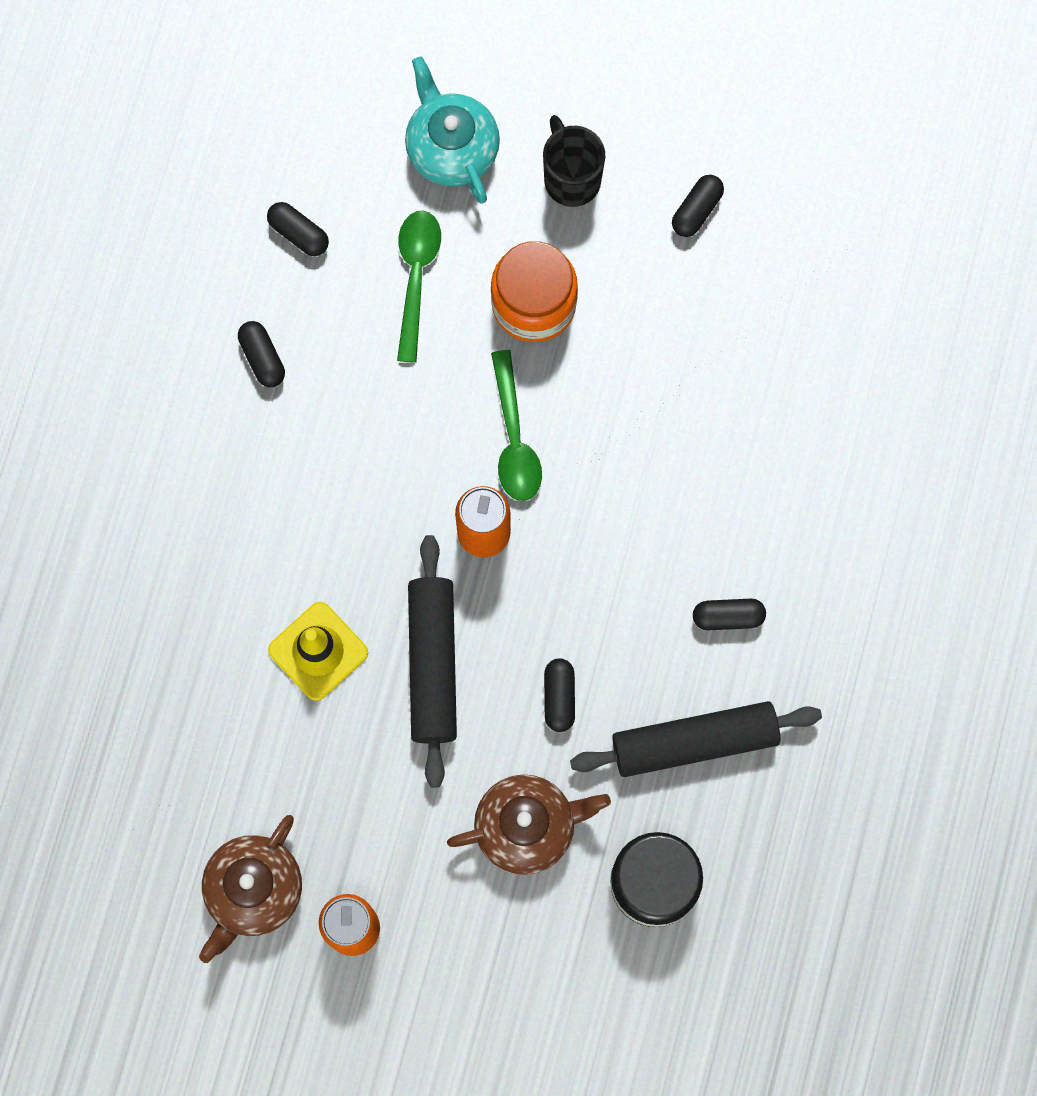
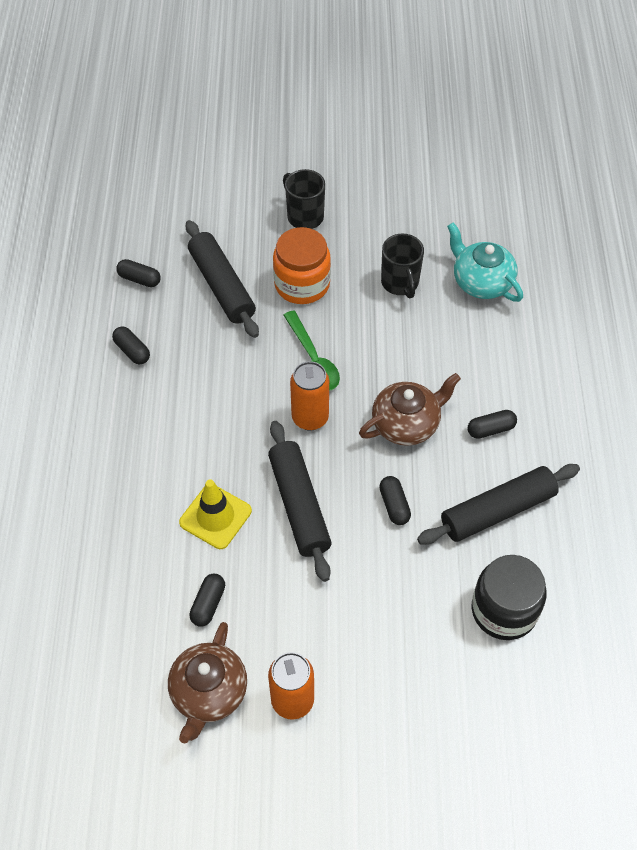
camera: 15 degrees left, 20 degrees down
(416, 277) = (222, 286): green spoon -> black rolling pin
(451, 148) = (225, 216): turquoise teapot -> turquoise teapot (481, 282)
(527, 826) = (399, 595): brown teapot -> brown teapot (406, 424)
(679, 339) = (400, 283): none -> black mug
(696, 210) = (387, 216): black capsule -> black capsule (208, 604)

